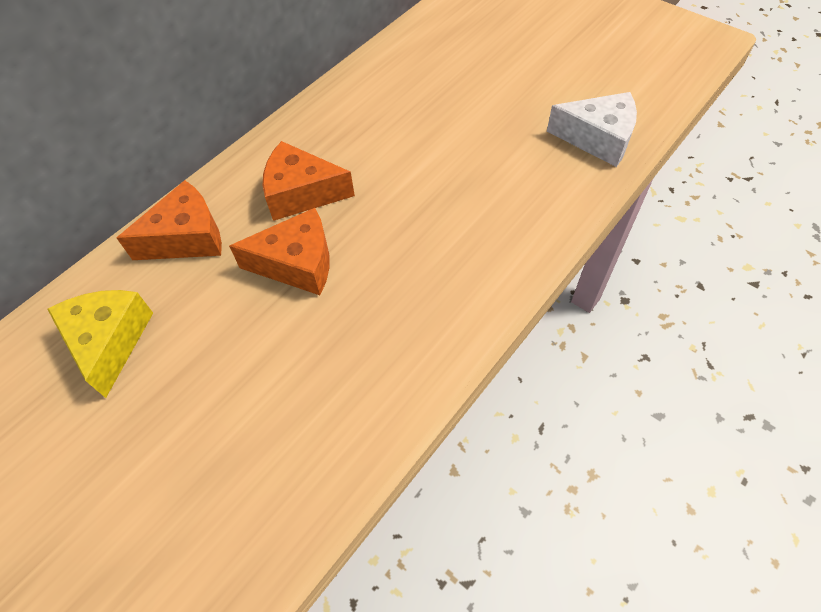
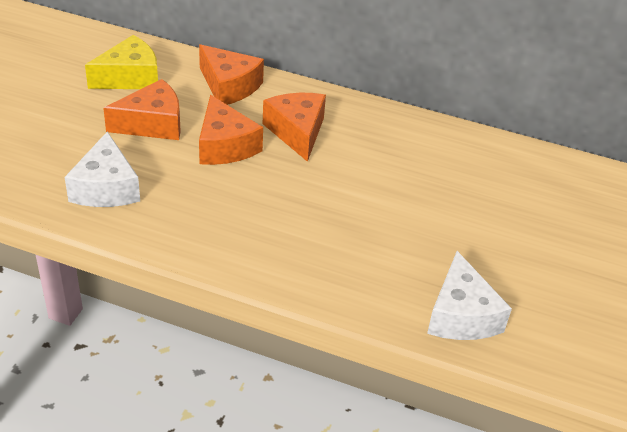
camera: 65 degrees right, 15 degrees down
(222, 331) = (152, 124): none -> orange cheese
(326, 404) = (106, 188): none -> white cheese

